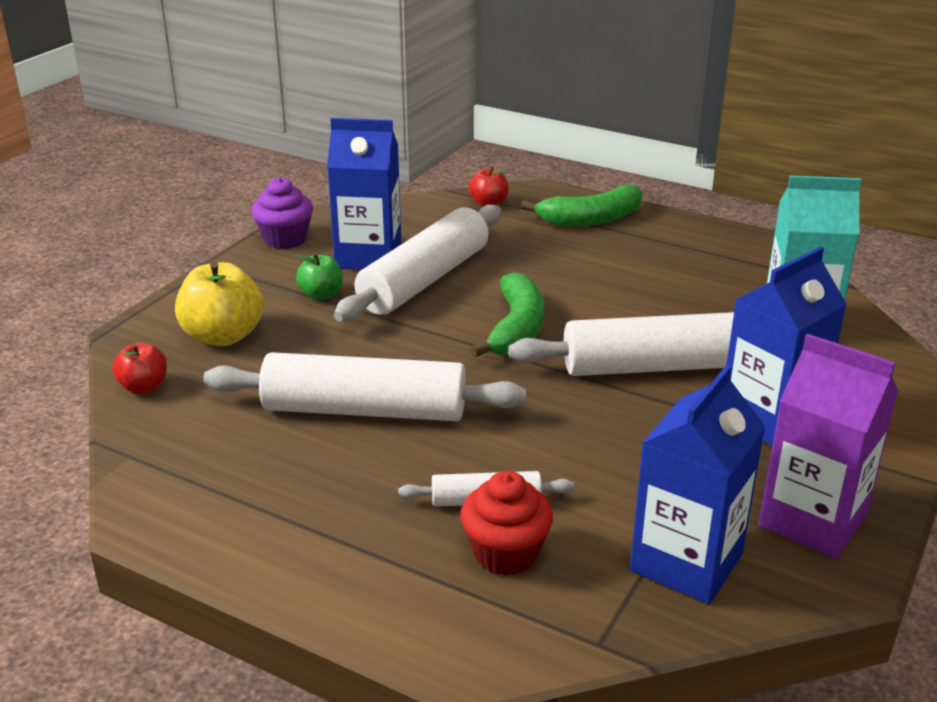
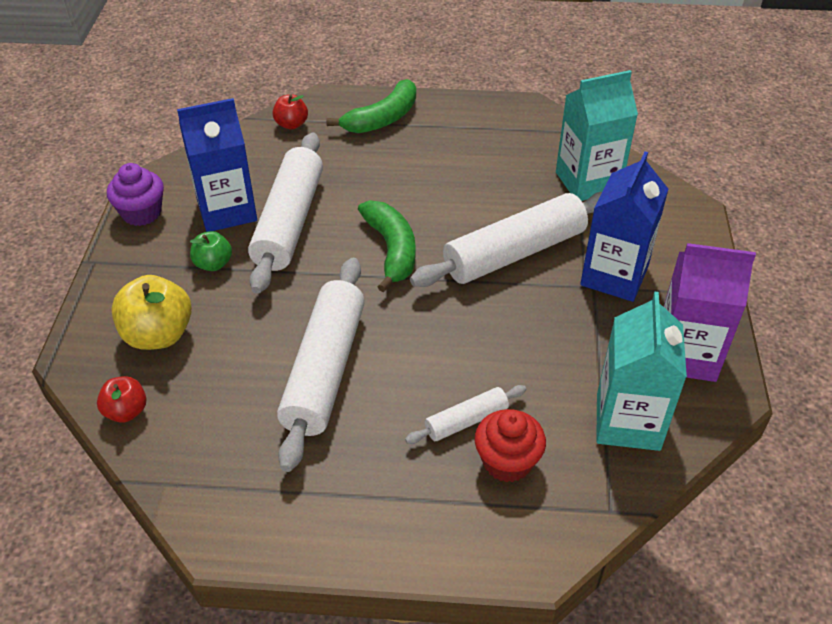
camera: 25 degrees left, 15 degrees up
(364, 410) = (325, 370): white rolling pin -> white rolling pin turned 60 degrees counterclockwise
(686, 562) = (628, 421): blue carton -> turquoise carton

